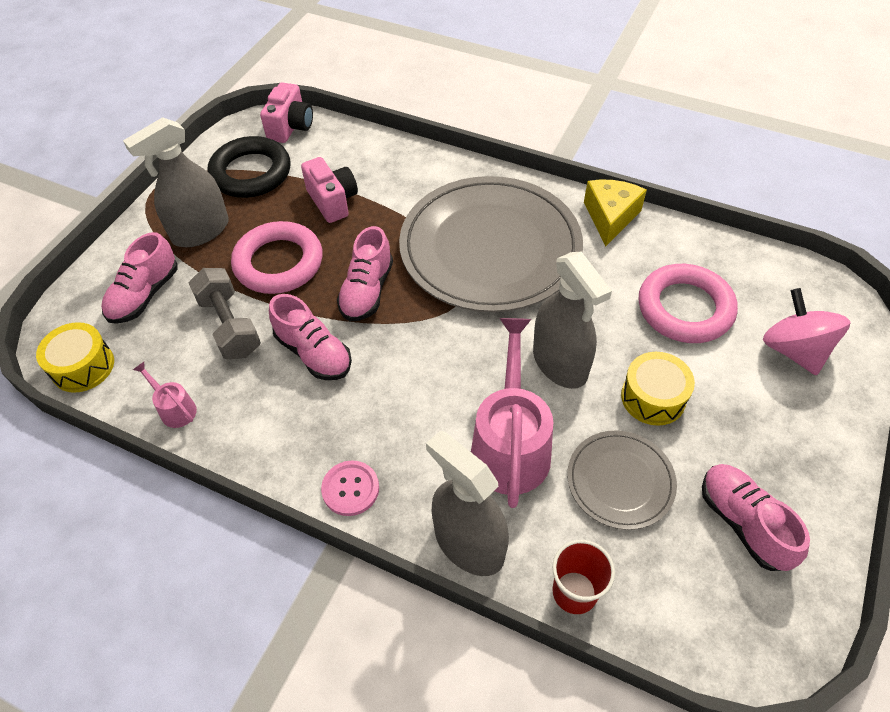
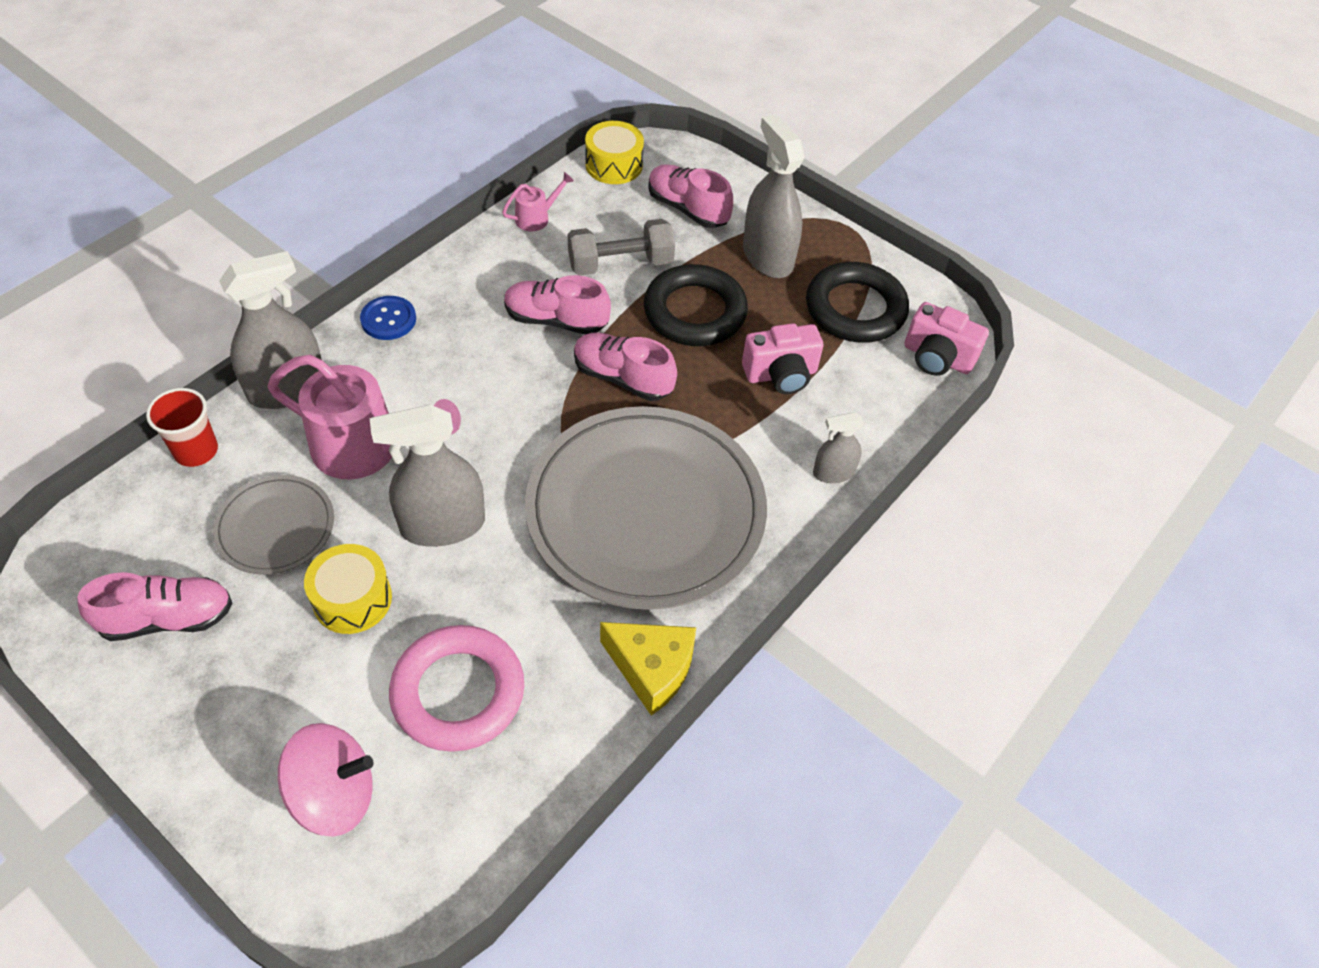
camera: 100 degrees right, 0 degrees up
(279, 263) = (695, 312): pink ring -> black ring
(314, 353) = (556, 320): pink shoe -> pink shoe turned 45 degrees clockwise
(350, 489) = (388, 319): pink button -> blue button
(415, 162) = (833, 473): none -> grey spray bottle

